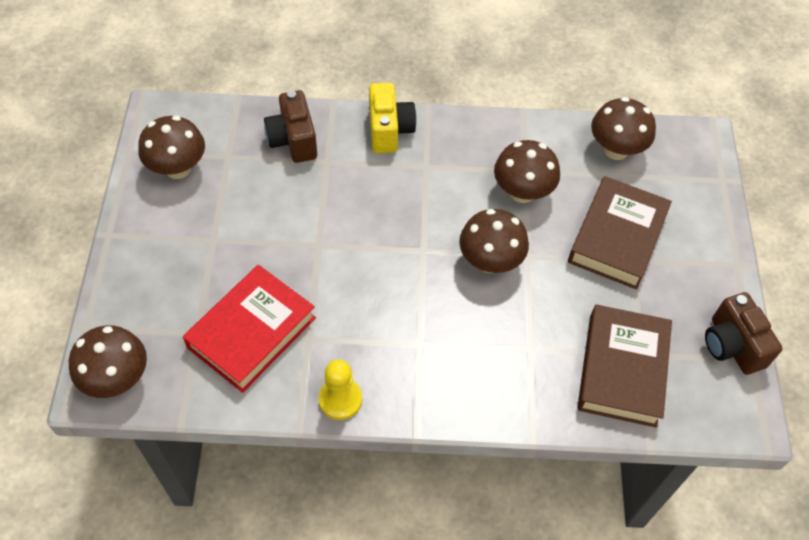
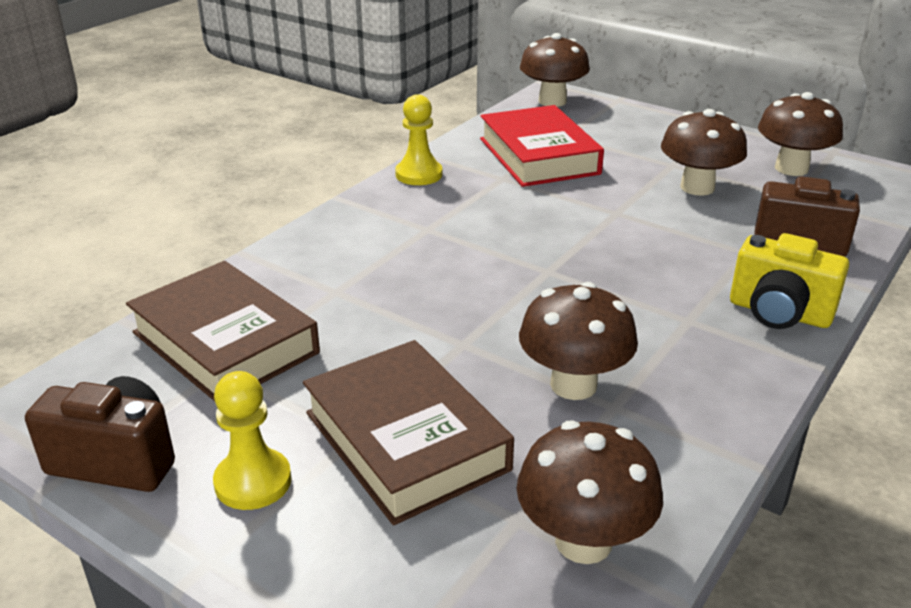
camera: 125 degrees right, 25 degrees down
(490, 261) = (482, 310): brown mushroom -> brown mushroom (697, 187)
(691, 280) = (253, 481): none -> yellow pawn

